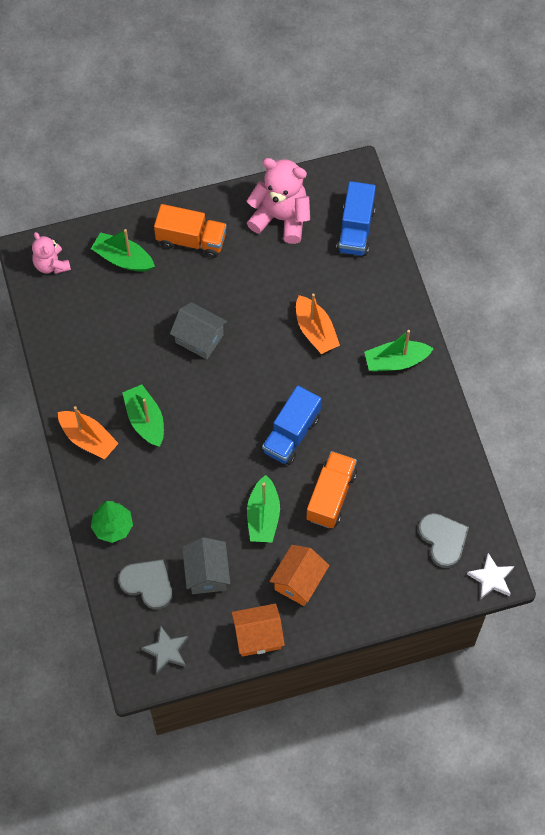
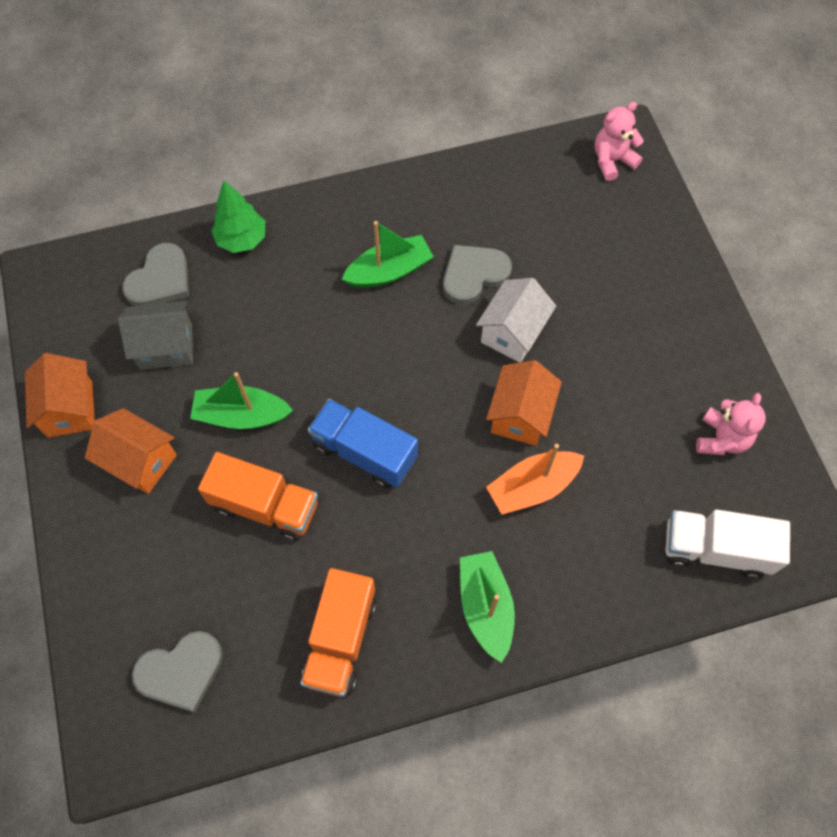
camera: 90 degrees right, 0 degrees up
(88, 439) = (364, 209): orange boat -> none
(123, 259) = (629, 239): green boat -> none
(150, 363) = (473, 275): none -> grey heart
(166, 651) = (68, 302): grey star -> none
(191, 240) = (668, 320): orange truck -> orange truck (341, 639)
(199, 338) = (512, 333): grey house -> white house
(264, 336) = (520, 415): none -> orange house
(281, 218) = (721, 439): pink teddy bear -> pink teddy bear, size x0.59
(355, 229) = (715, 549): blue truck -> white truck
(491, 578) = (108, 747): white star -> none

